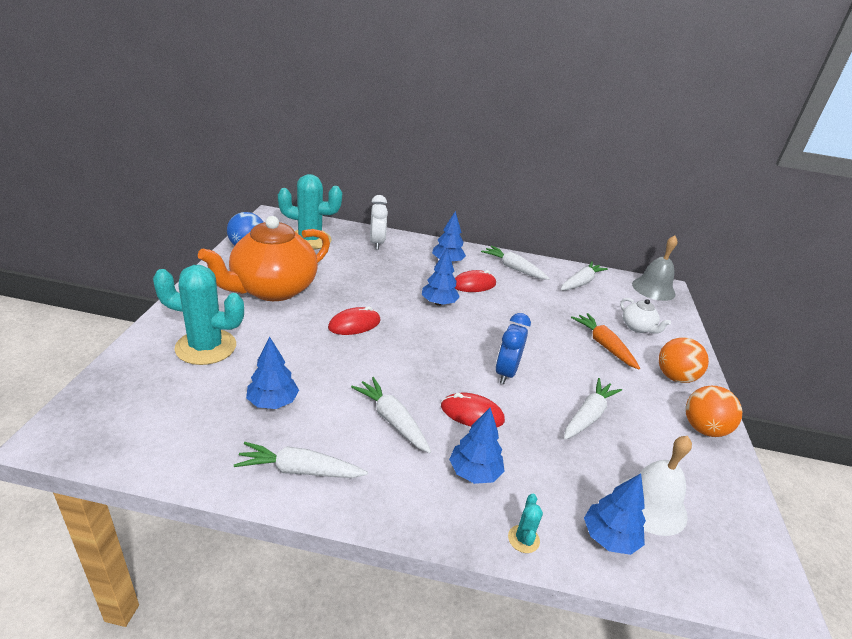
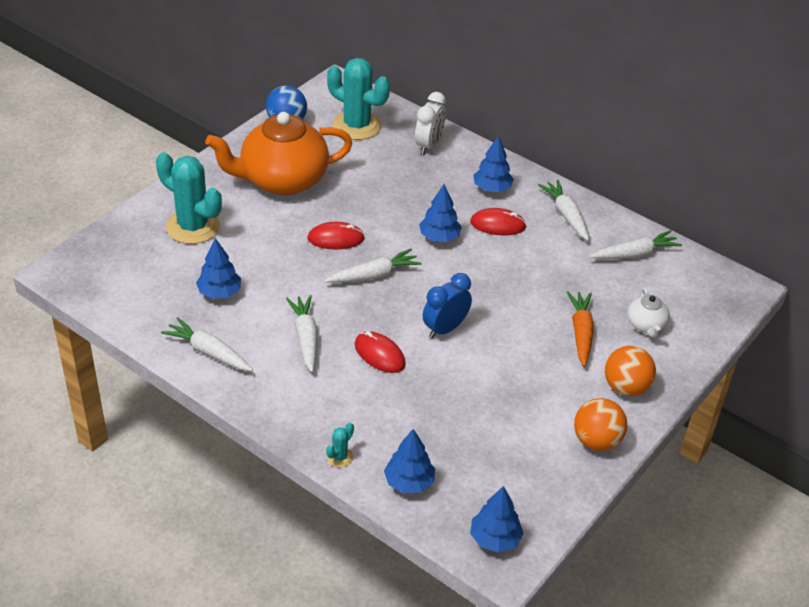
camera: 30 degrees right, 10 degrees up
(474, 472) = (341, 400): blue tree -> blue tree (494, 539)
(588, 416) = (489, 391): white carrot -> white carrot (373, 275)
(651, 505) = (470, 476): white bell -> none
(653, 289) = (726, 286): grey bell -> none

